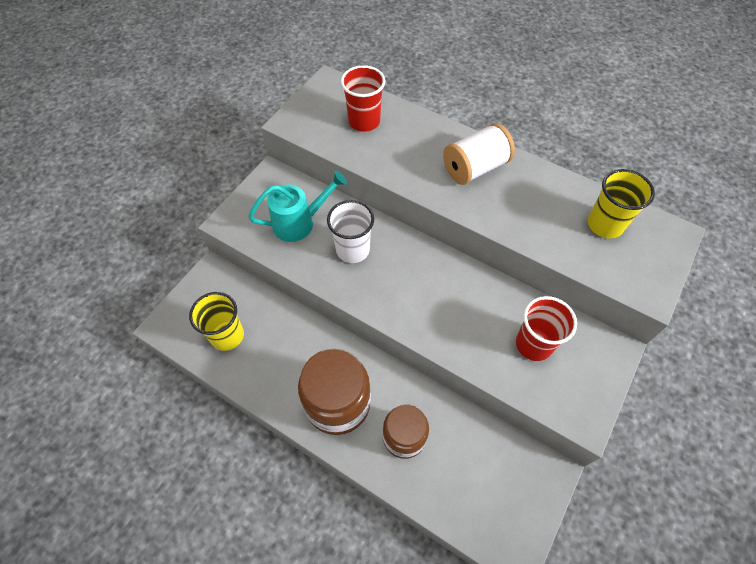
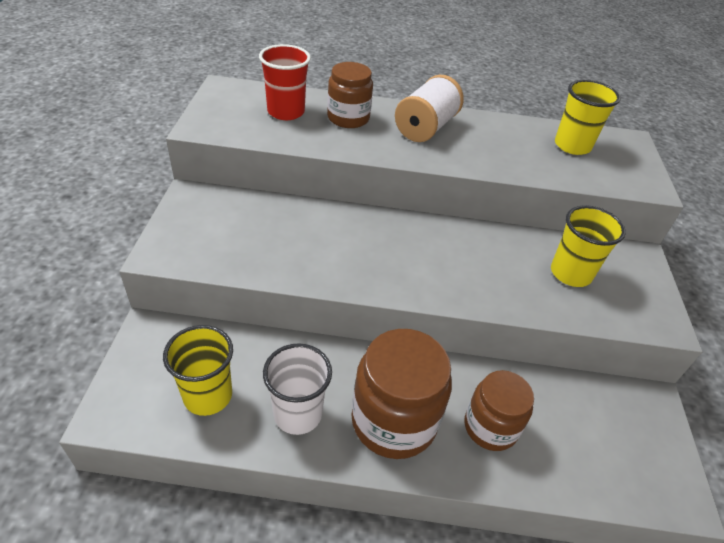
camera: 30 degrees left, 15 degrees down
(299, 222) = (253, 232): turquoise watering can -> none
(352, 250) = (331, 242): white cup -> white cup (298, 414)
(412, 140) = (348, 118): none -> brown jar
(533, 344) = (570, 273): red cup -> yellow cup

